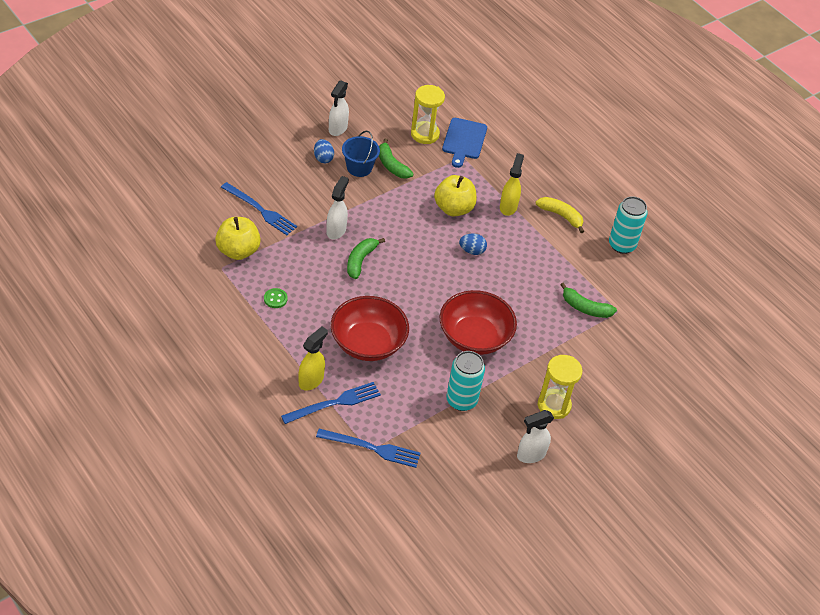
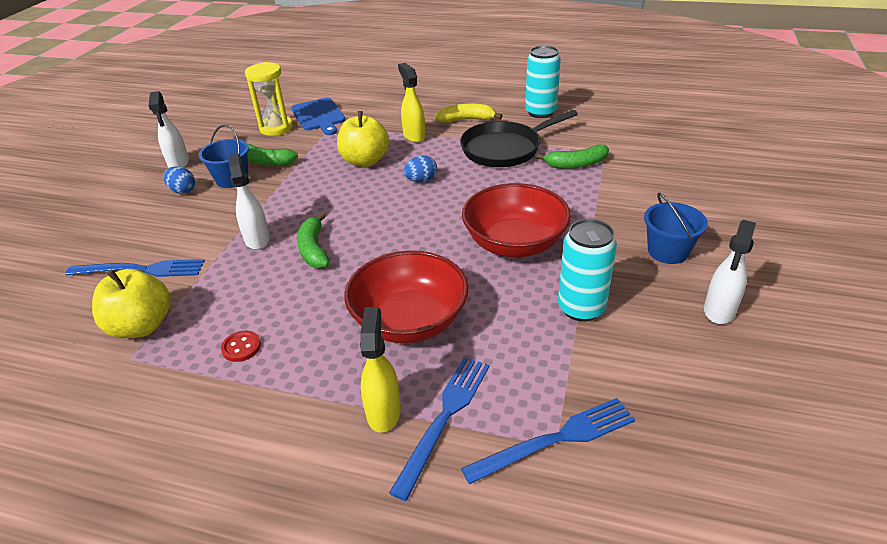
camera: 30 degrees left, 10 degrees down
(275, 299) = (241, 347): green button -> red button
(554, 405) = (668, 251): yellow hourglass -> blue bucket
(555, 262) = (505, 149): none -> black pan

